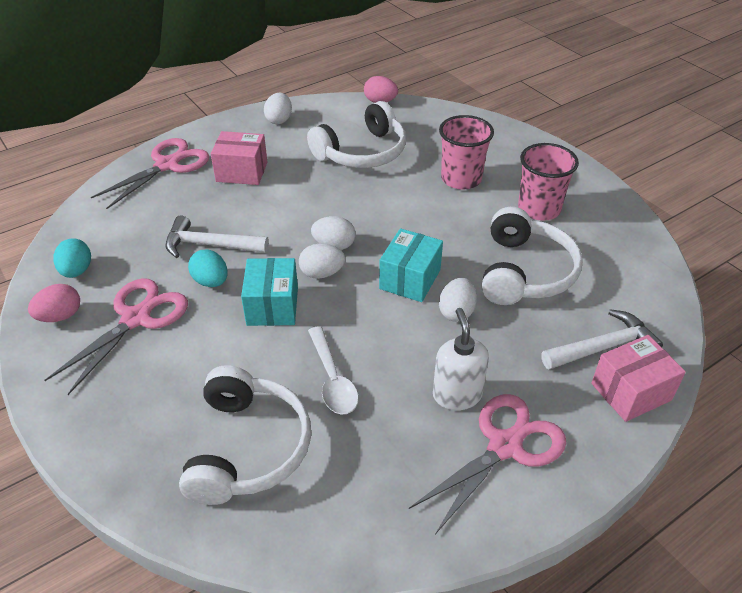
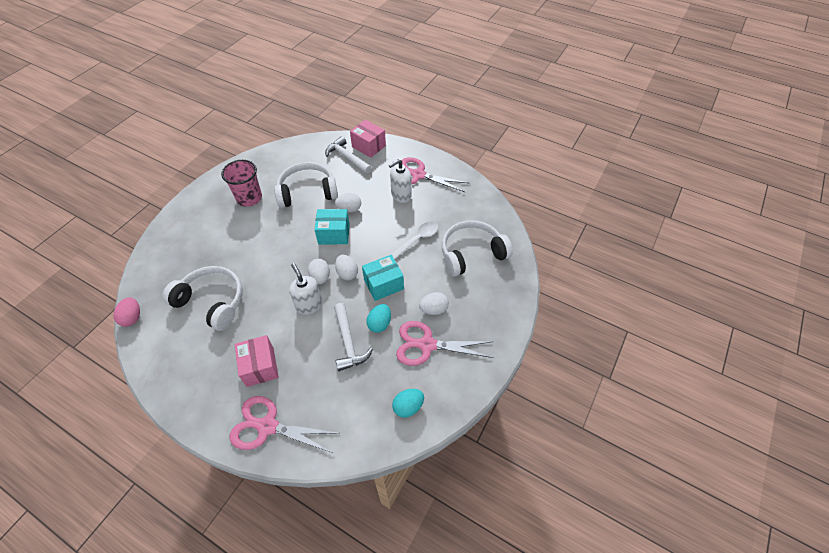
camera: 115 degrees left, 10 degrees up
(60, 316) = (447, 387): pink egg -> none
(279, 120) = (177, 377): white egg -> white egg (433, 309)
(296, 225) = (309, 305): none -> white soap dispenser
(461, 179) = (229, 239): pink cup -> none

